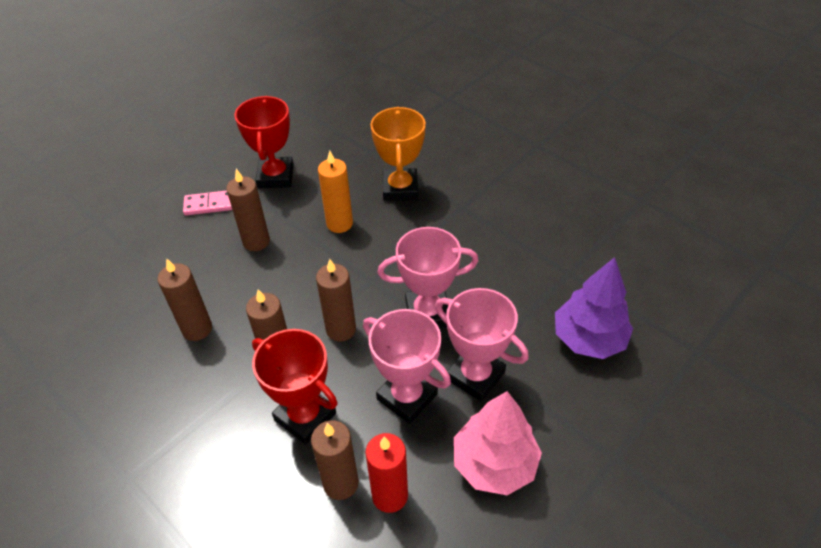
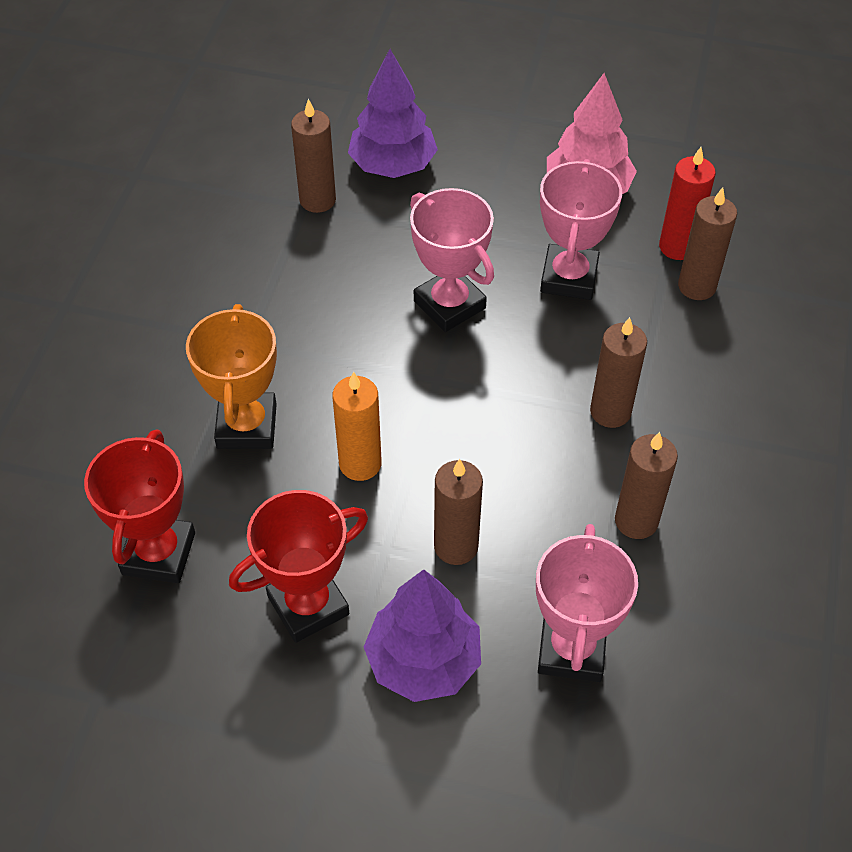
camera: 120 degrees left, 5 degrees up
(209, 205) = (423, 661): pink domino -> purple tree
(305, 416) = (656, 349): red trophy -> red trophy (158, 553)
(341, 329) = (529, 373): brown candle -> brown candle (317, 200)
(400, 188) = (247, 426): orange trophy -> orange trophy turned 60 degrees counterclockwise
(475, 376) = (503, 234): pink trophy -> pink trophy (572, 649)

